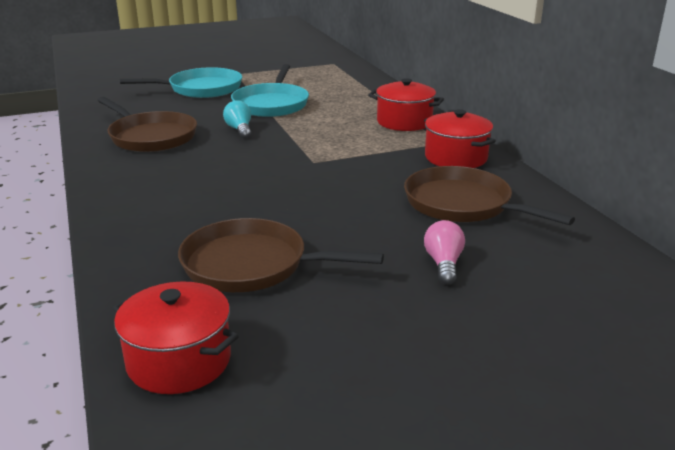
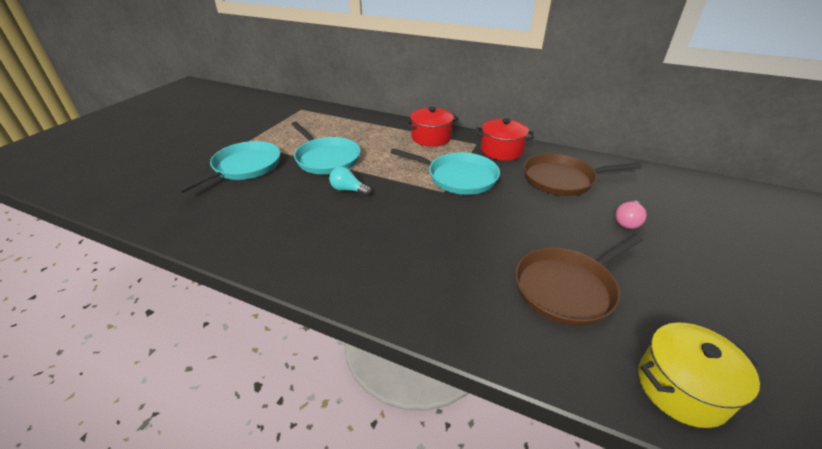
camera: 45 degrees left, 10 degrees up
(151, 137) = (294, 229): brown pan -> none
(179, 361) = (681, 387): red pot -> yellow pot
(353, 159) = (459, 177): none -> turquoise pan
(443, 264) = (627, 221): pink light bulb -> pink light bulb turned 105 degrees counterclockwise

